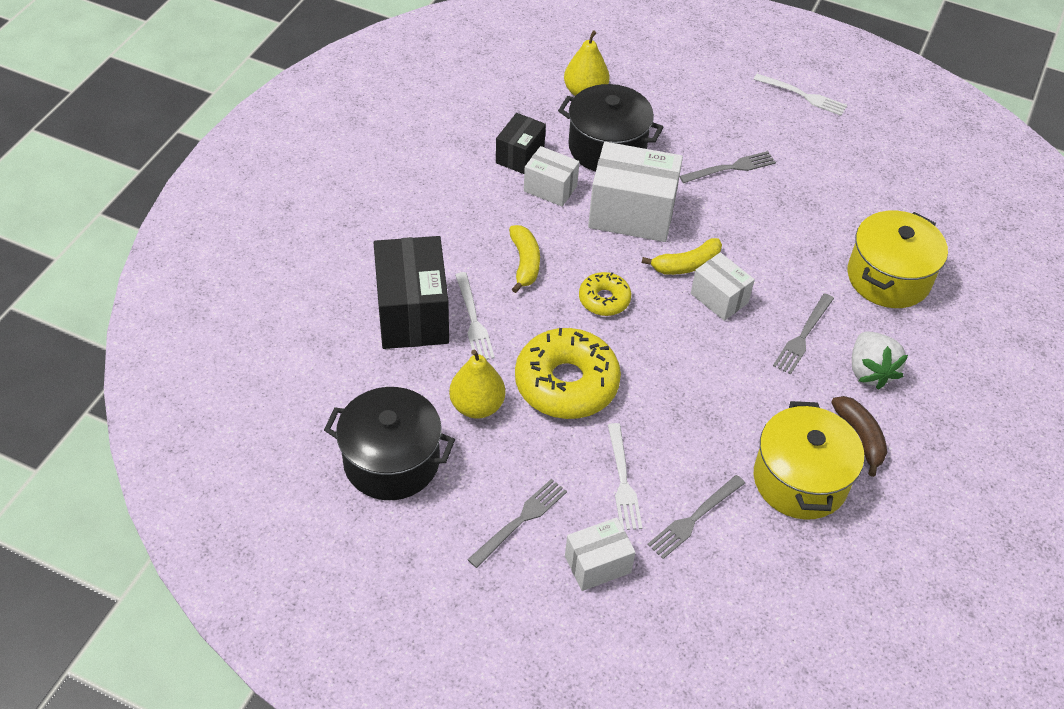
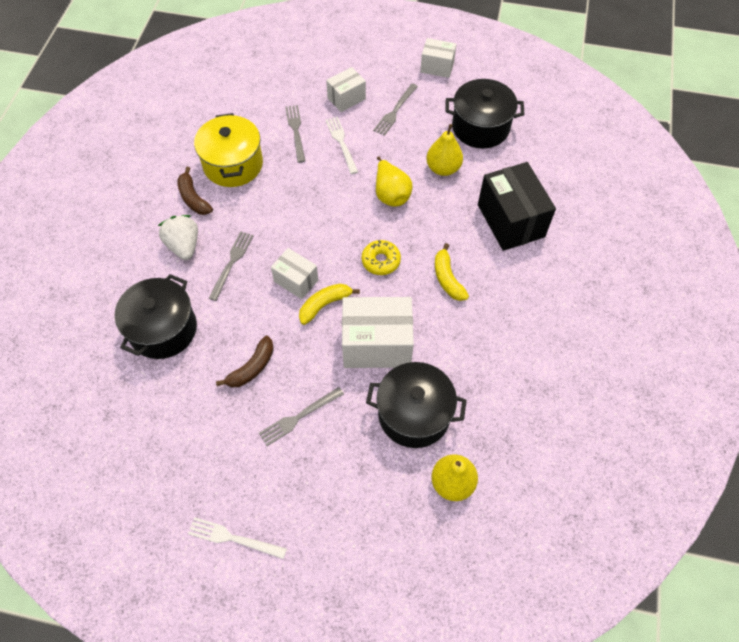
camera: 170 degrees right, 10 degrees up
(473, 320) = (467, 225): white fork -> none
(520, 156) = (487, 385): black box -> none
(550, 188) = (450, 355): white box -> white box (437, 67)
(566, 383) = (391, 194): yellow donut -> yellow pear
(694, 518) = (296, 131): grey fork -> grey fork turned 45 degrees counterclockwise
(780, 219) = (252, 368): none -> brown banana
(888, 277) = (163, 329): yellow pot -> black pot

